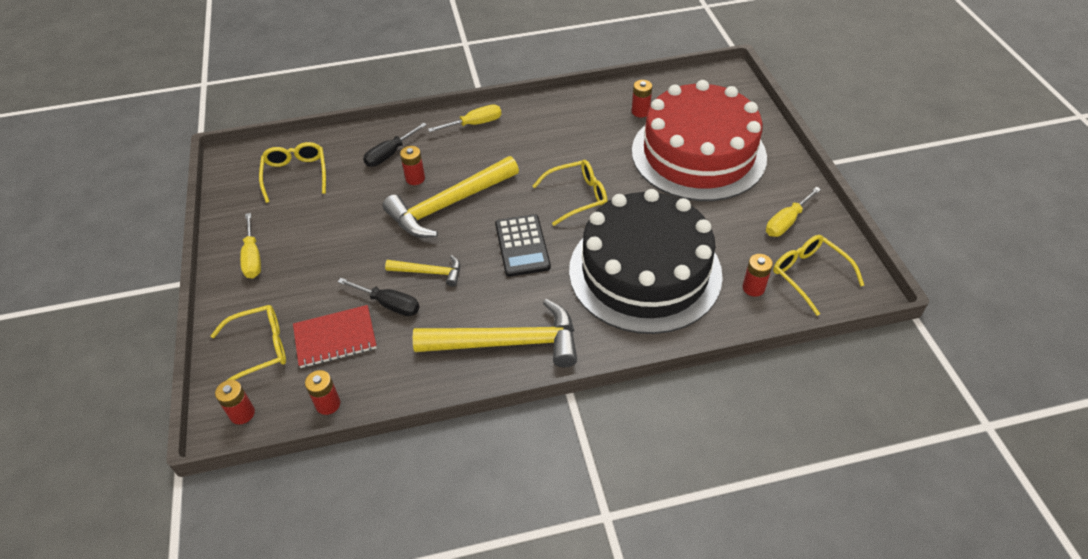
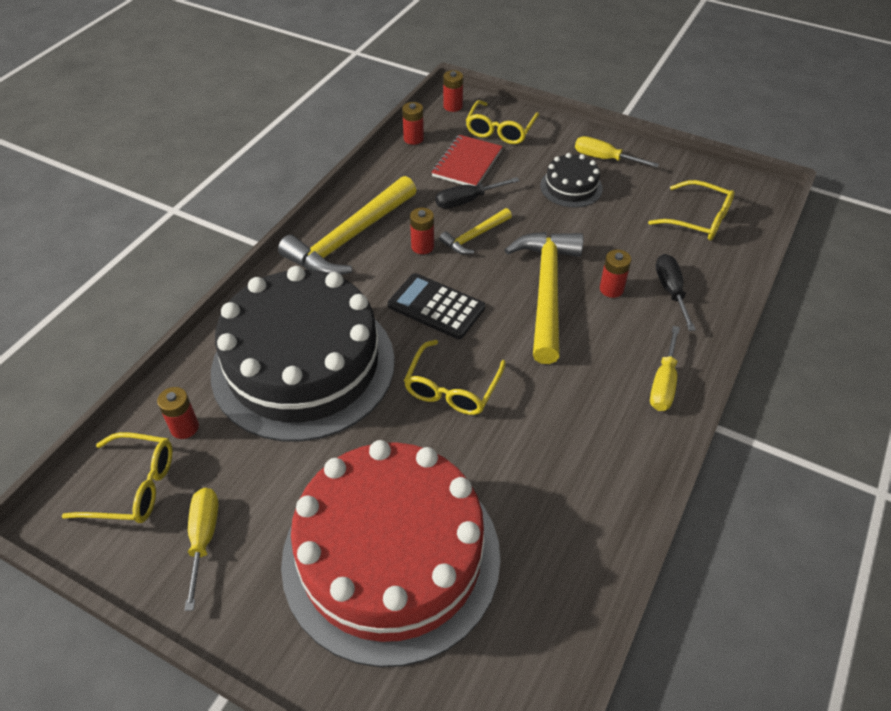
camera: 130 degrees right, 0 degrees up
(313, 255) = (571, 187): none -> black cake
(640, 112) = (531, 565): red battery -> red battery (422, 246)

